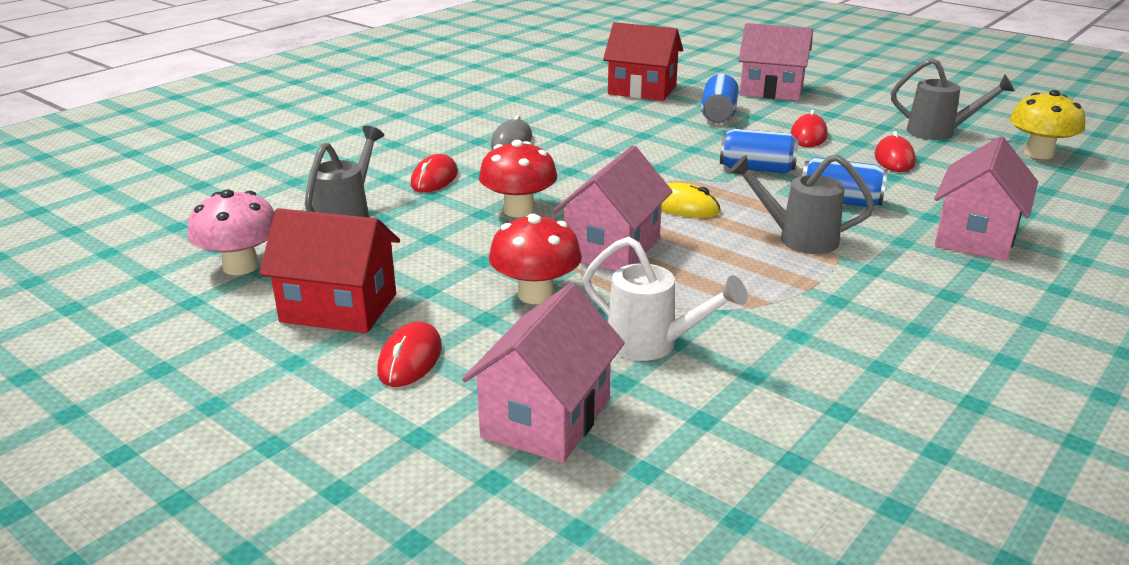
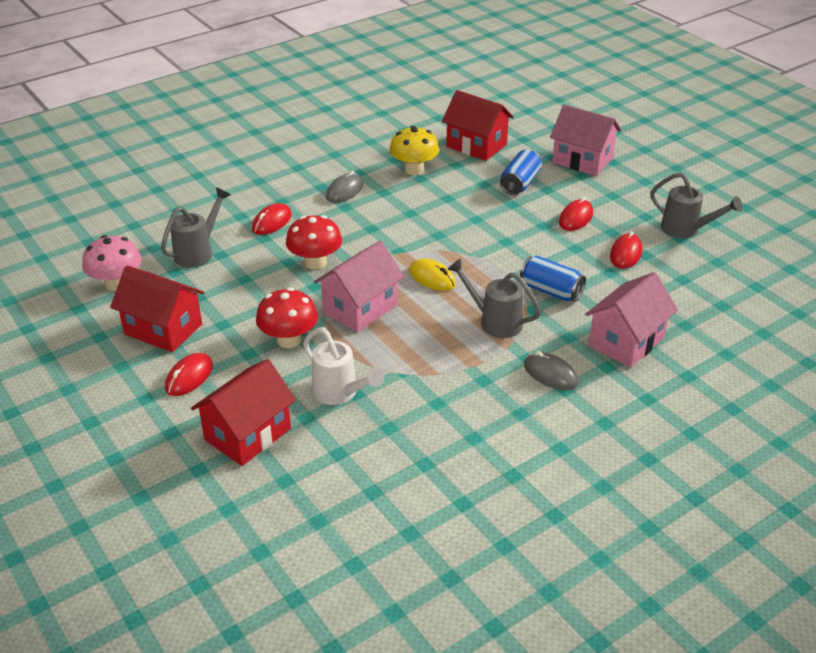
camera: 15 degrees right, 10 degrees up
(546, 418) = (248, 434): pink house -> red house
(757, 169) = (511, 248): blue can -> none
(917, 282) = (550, 374): none -> grey mouse
(1038, 153) = (749, 266): yellow mushroom -> yellow mushroom (414, 170)

